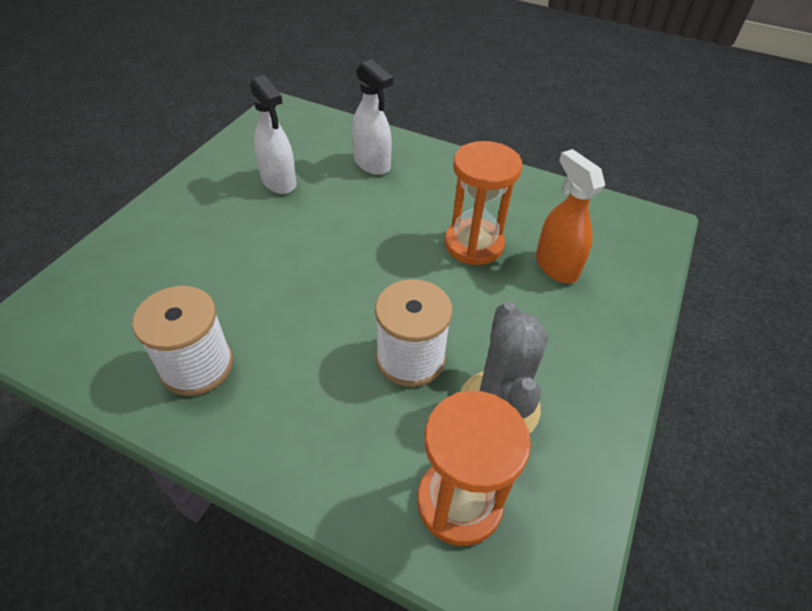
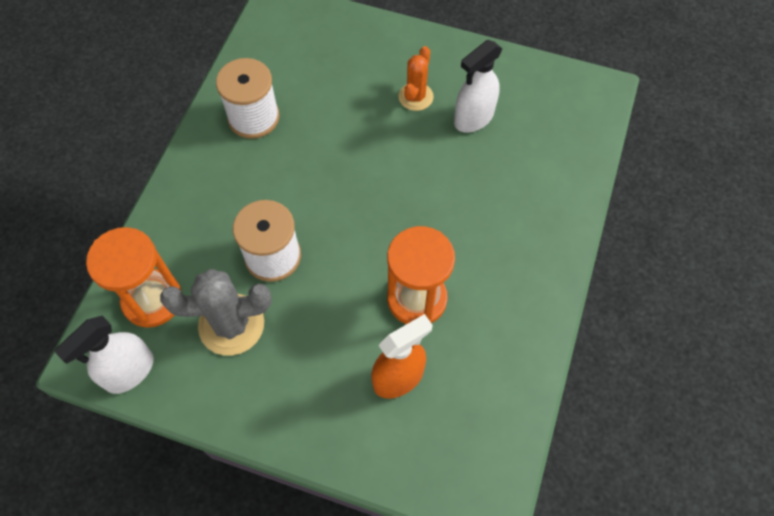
camera: 85 degrees right, 15 degrees up
(234, 217) = (415, 97): none -> orange cactus
(372, 164) = (524, 192): white spray bottle -> white spray bottle (129, 372)

